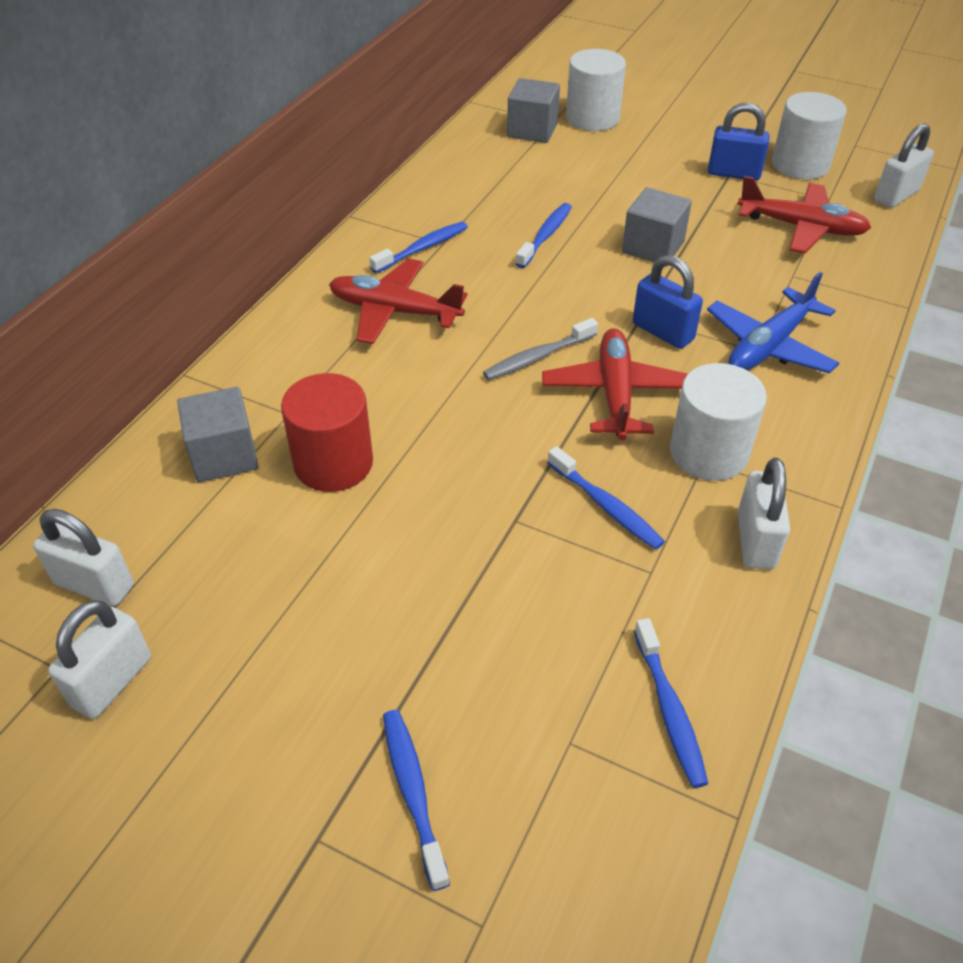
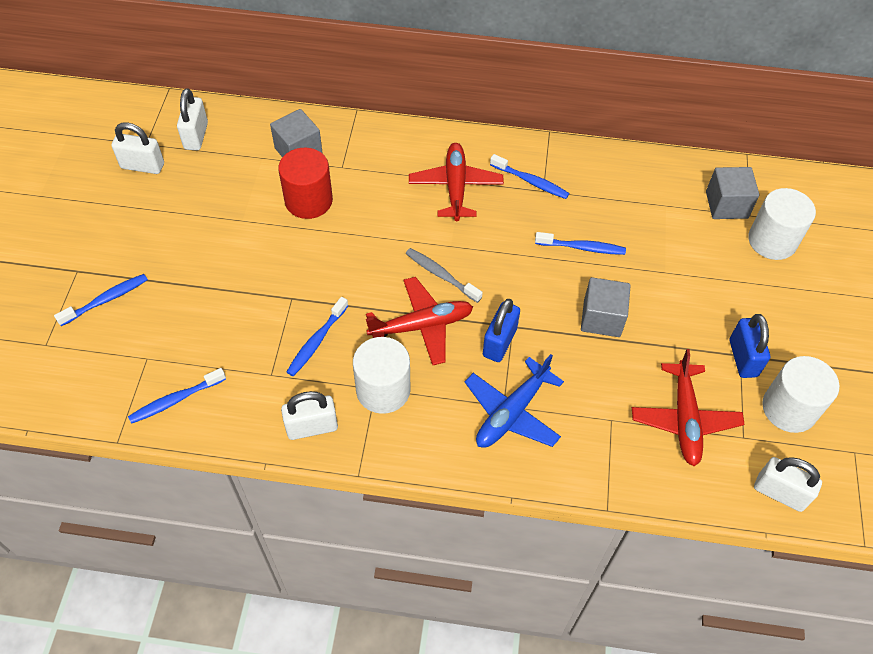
camera: 70 degrees right, 10 degrees up
(769, 346) = (512, 413): blue plane -> blue plane turned 75 degrees counterclockwise

